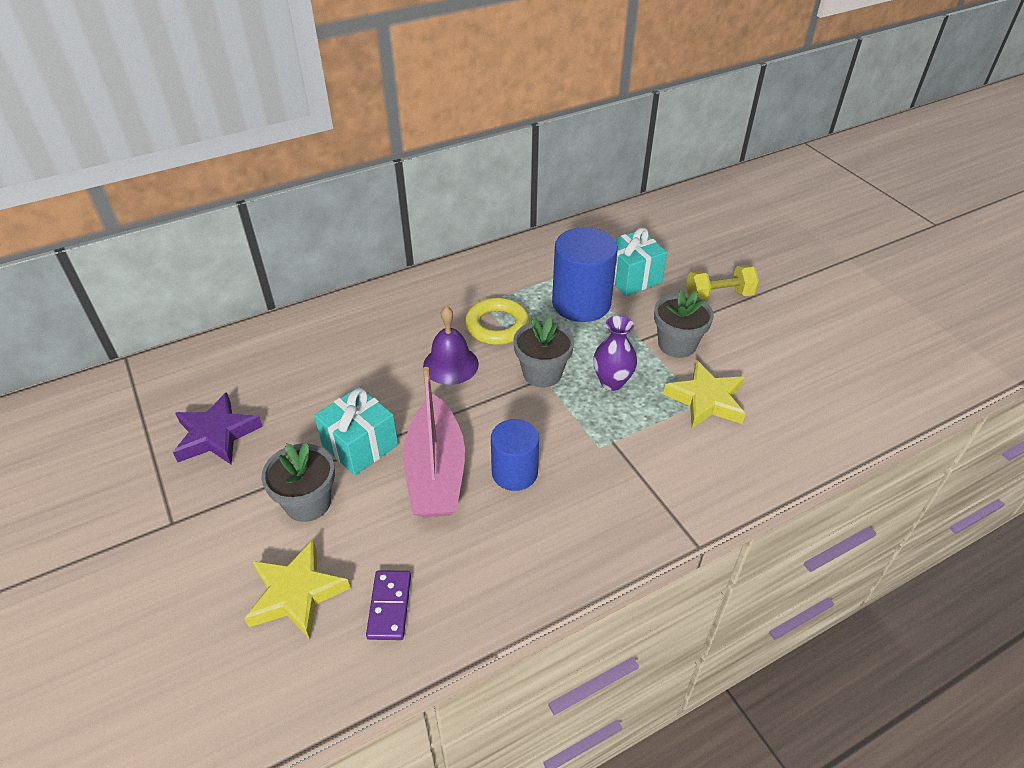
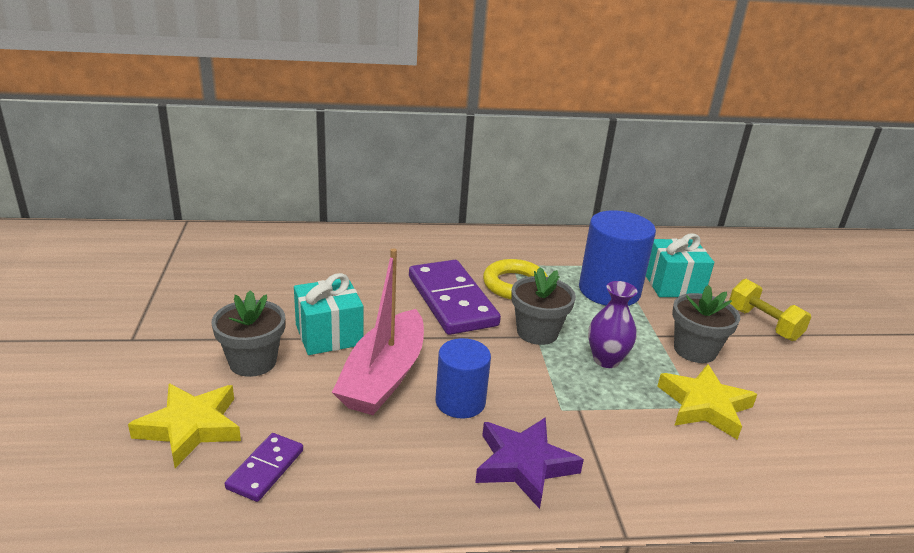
camera: 20 degrees right, 15 degrees down
(216, 435) = (215, 290): purple star -> purple star (524, 465)
(450, 364) = (452, 301): purple bell -> purple domino
(719, 296) = (763, 324): yellow dumbbell -> yellow dumbbell turned 45 degrees clockwise

